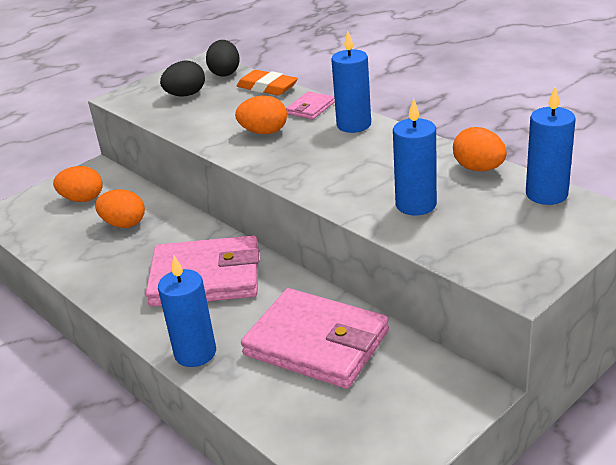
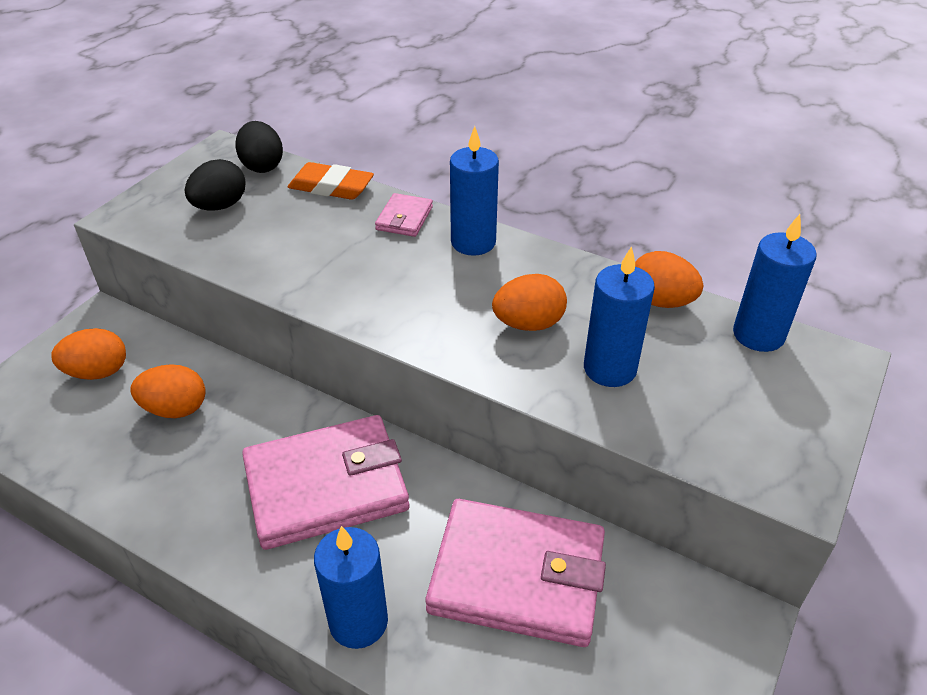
camera: 20 degrees left, 10 degrees up
(264, 132) = (357, 263): orange egg -> orange egg (528, 324)

